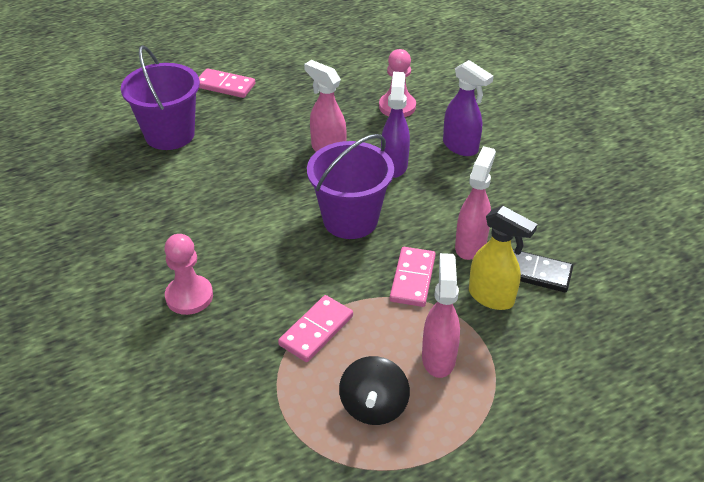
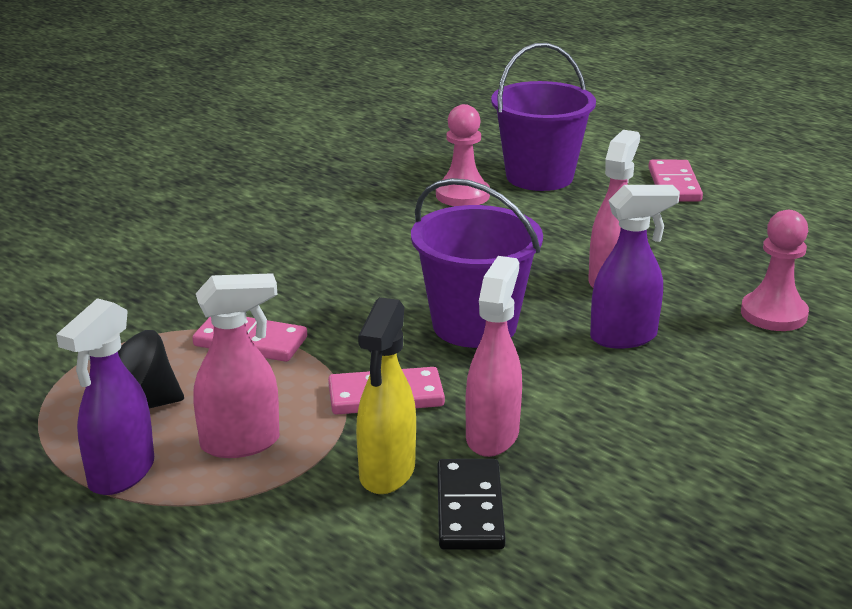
camera: 70 degrees right, 15 degrees down
(189, 296) = (268, 252): pink pawn -> pink pawn (462, 195)
(461, 147) = (730, 389): purple spray bottle -> purple spray bottle (120, 474)
(470, 245) = (492, 435): pink spray bottle -> pink spray bottle turned 75 degrees counterclockwise

